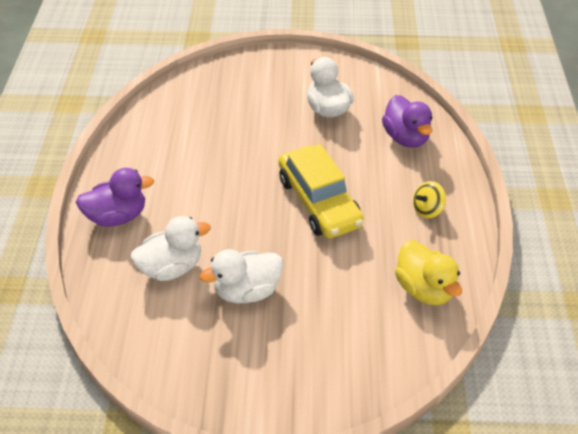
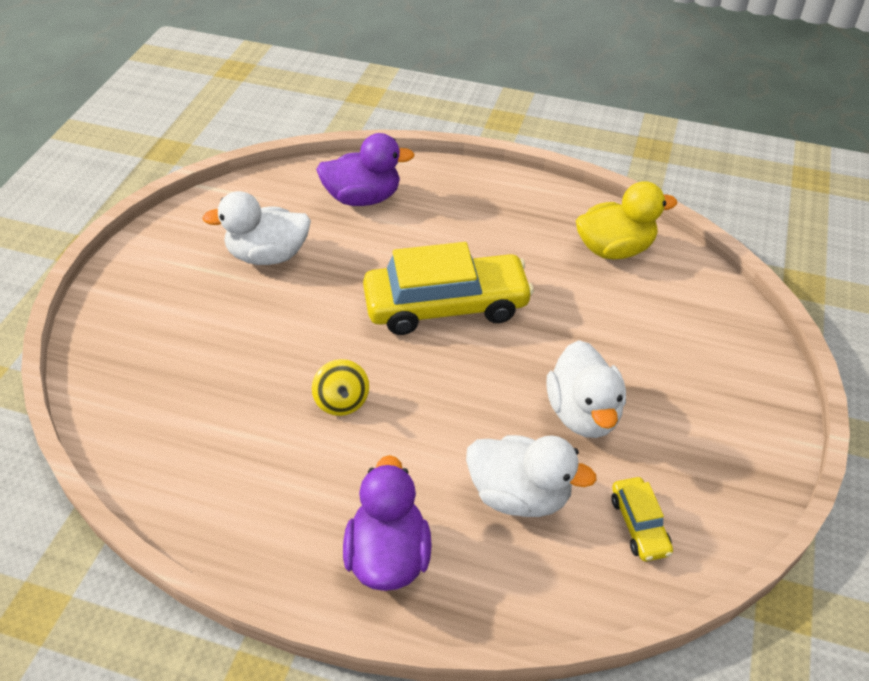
camera: 75 degrees left, 0 degrees up
(162, 333) = (639, 525): none -> yellow car
(171, 267) = (519, 495): white duck -> white duck turned 120 degrees clockwise
(427, 210) = (494, 213): yellow spinning top -> yellow spinning top (342, 401)

